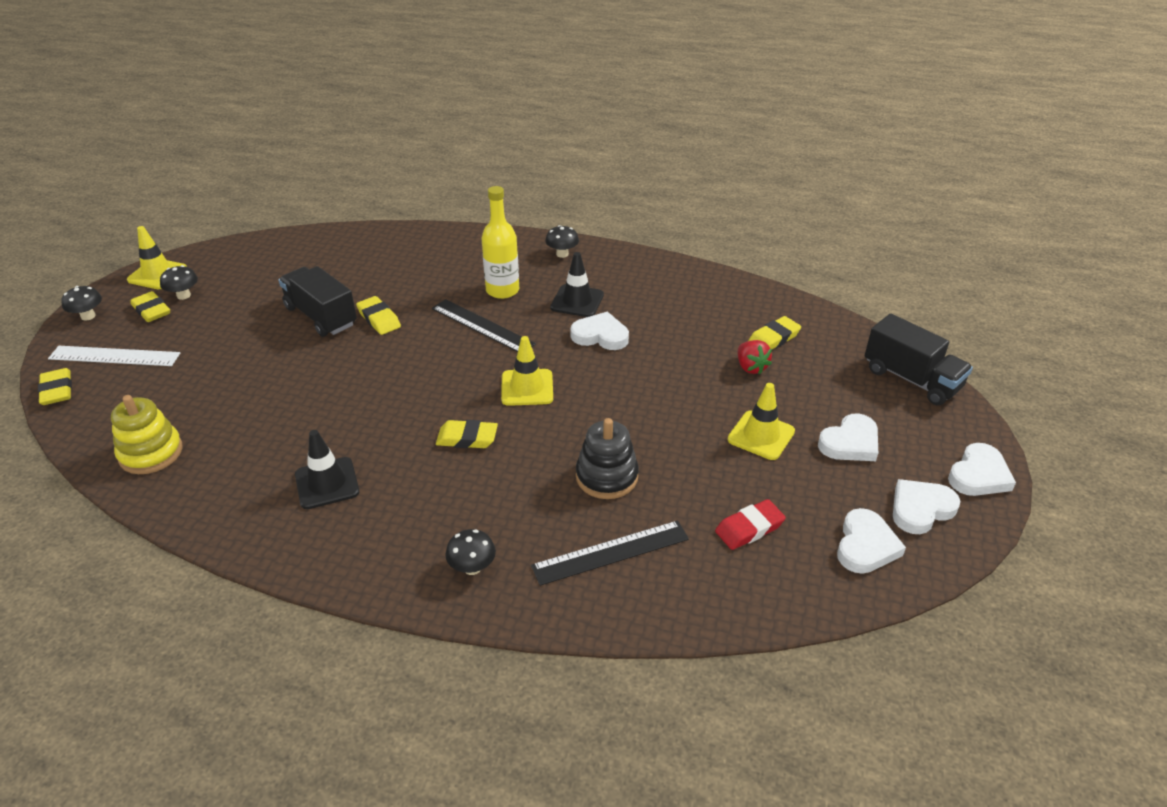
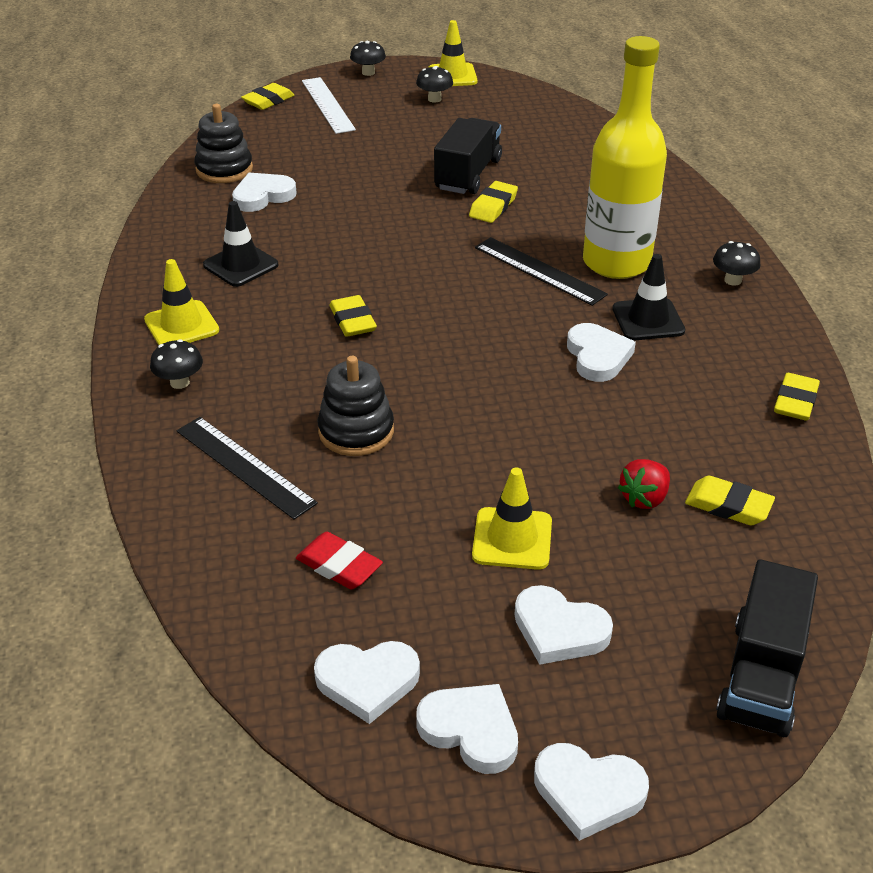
camera: 65 degrees right, 0 degrees up
(151, 310) = (400, 94): yellow eraser -> yellow eraser (795, 402)
(151, 453) = (224, 169): yellow stacking toy -> black stacking toy
(227, 440) = (263, 196): none -> white heart
(482, 326) = (539, 271): black ruler -> black ruler turned 60 degrees counterclockwise
(502, 290) = (616, 262): yellow bottle -> yellow bottle, size x1.58
(527, 388) = (460, 333): yellow traffic cone -> yellow traffic cone (181, 325)

